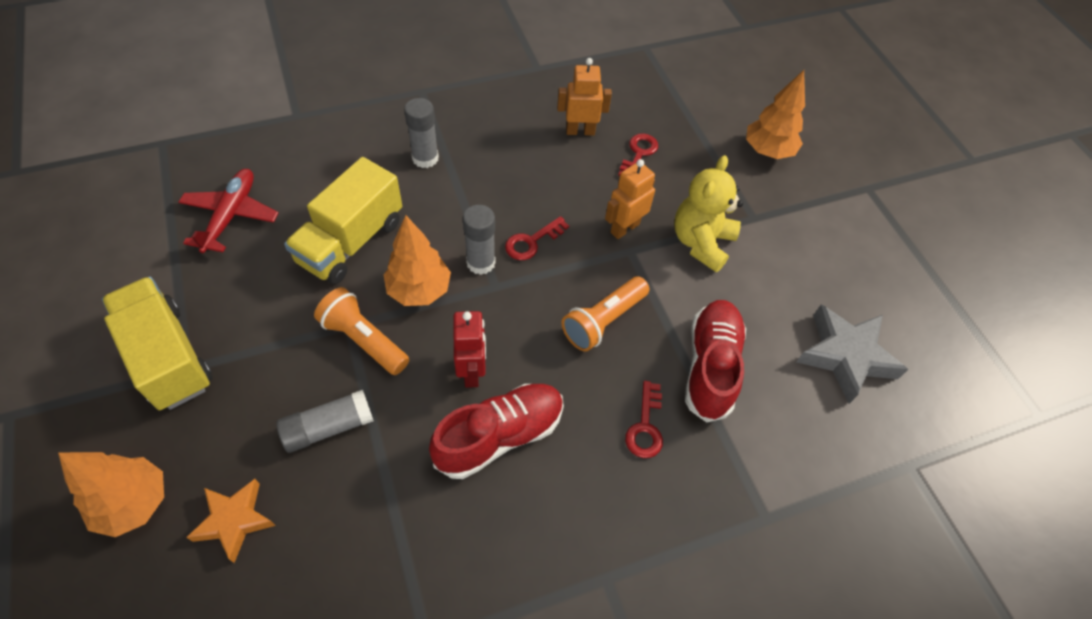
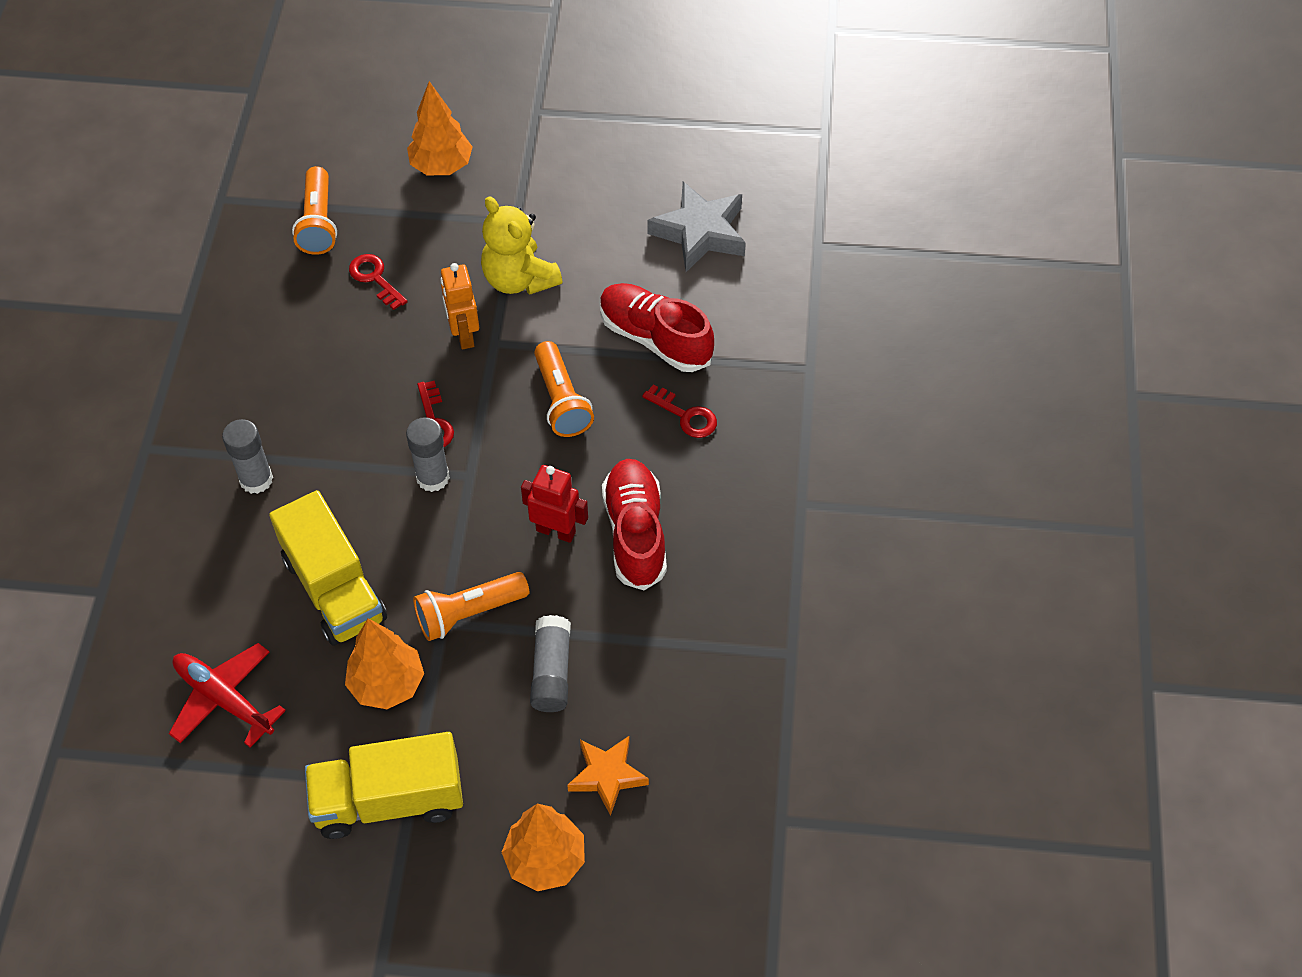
camera: 60 degrees left, 0 degrees up
(419, 290) = (436, 544): orange tree -> orange tree (387, 684)
(580, 131) = (309, 317): orange robot -> none
(664, 103) = (318, 223): none -> orange flashlight

